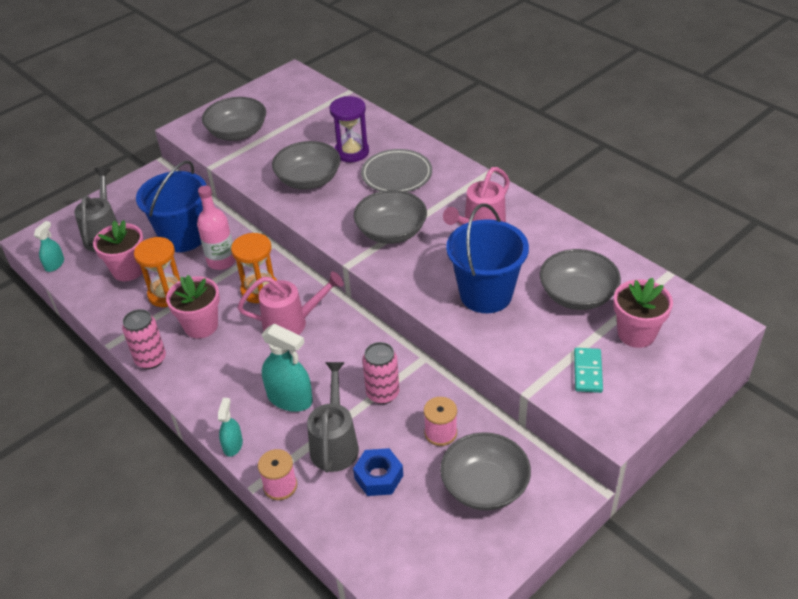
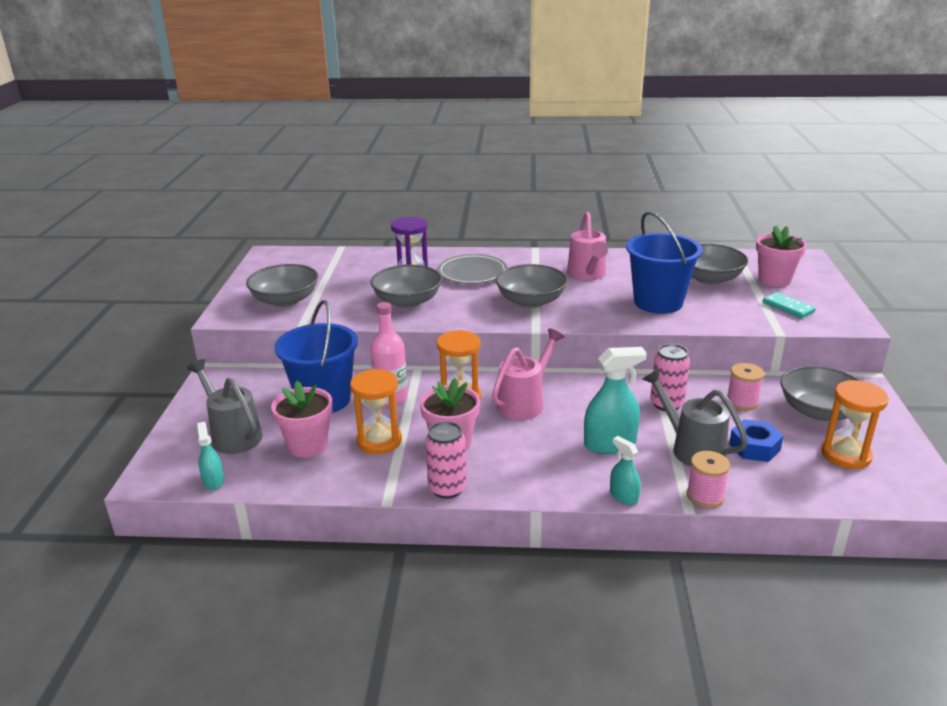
camera: 45 degrees left, 15 degrees down
(432, 536) = (846, 455): none -> orange hourglass

